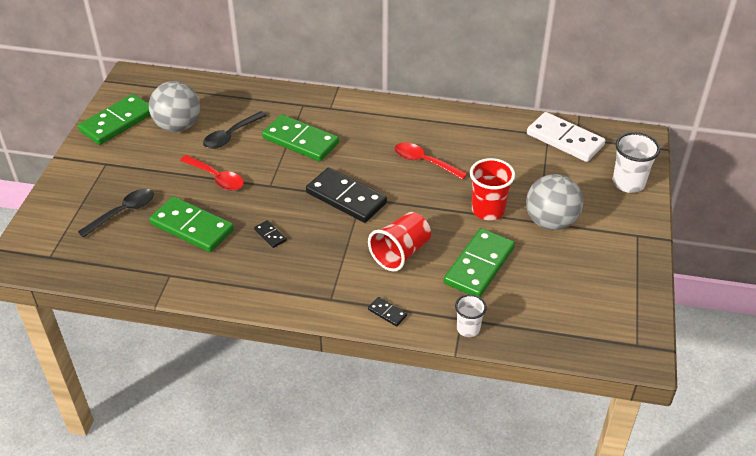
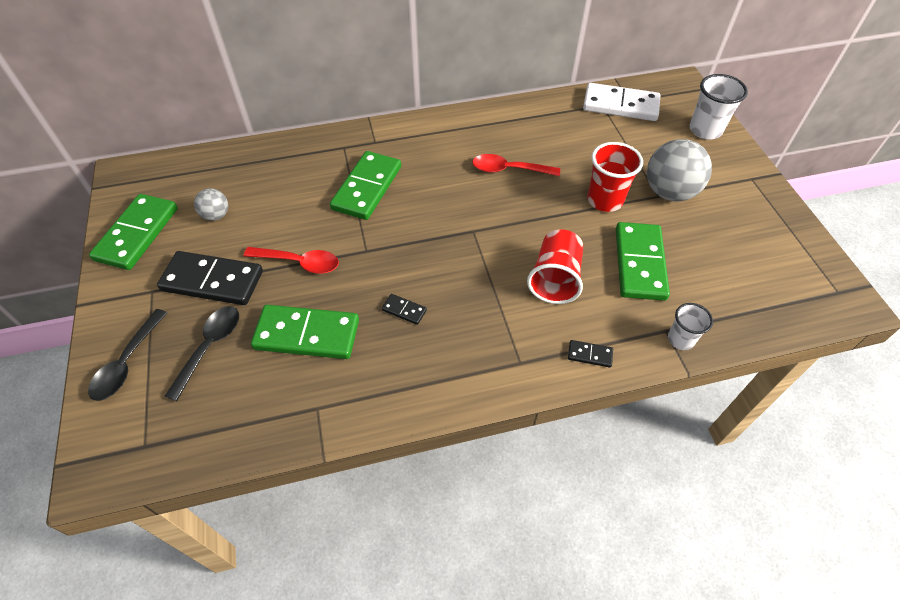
camera: 25 degrees left, 10 degrees up
(178, 126) = (216, 215): grey ball -> grey ball, size x0.52
(231, 135) = (285, 207): black spoon -> black spoon (127, 363)
(300, 141) = (367, 188): green domino -> green domino turned 75 degrees counterclockwise
(346, 198) = (457, 236): black domino -> black domino (212, 281)

